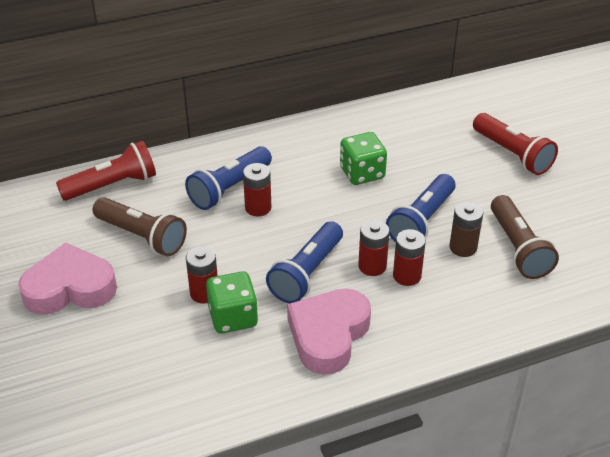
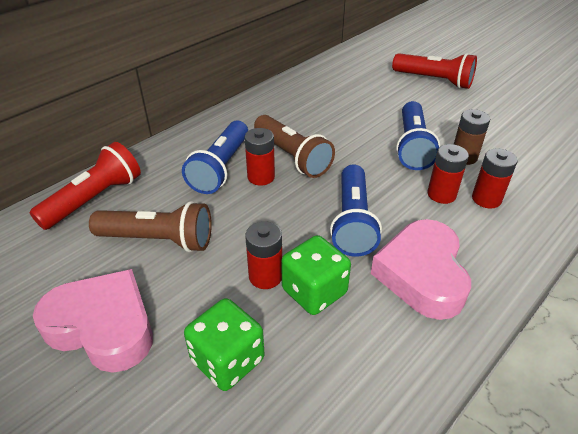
camera: 25 degrees left, 0 degrees up
(70, 288) = (103, 326): pink heart -> pink heart turned 60 degrees clockwise
(362, 173) = (331, 123): green dice -> green dice (227, 360)
(372, 266) = (405, 196): red battery -> red battery (486, 199)
(518, 248) = (505, 145): brown flashlight -> brown flashlight (292, 157)

